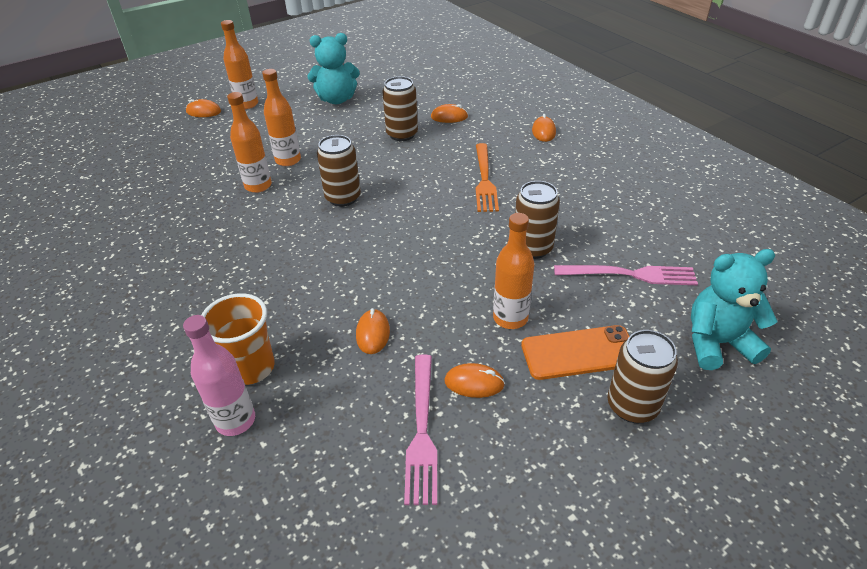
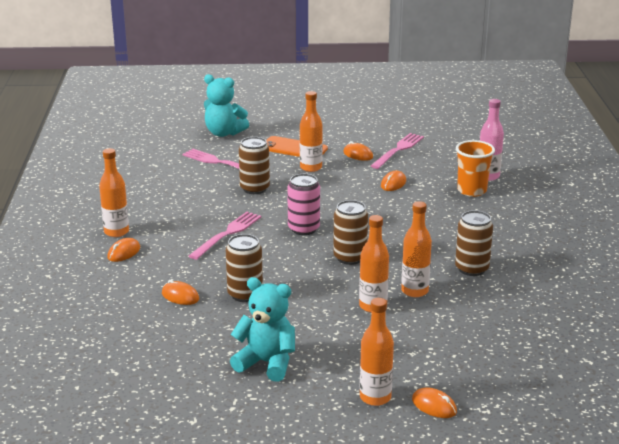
camera: 150 degrees left, 15 degrees down
(418, 214) = (303, 229): none -> pink can
(485, 180) = (228, 233): orange fork -> pink fork
(581, 146) = (116, 232): none -> orange bottle
(632, 406) = (295, 131): brown can -> brown can (471, 269)

